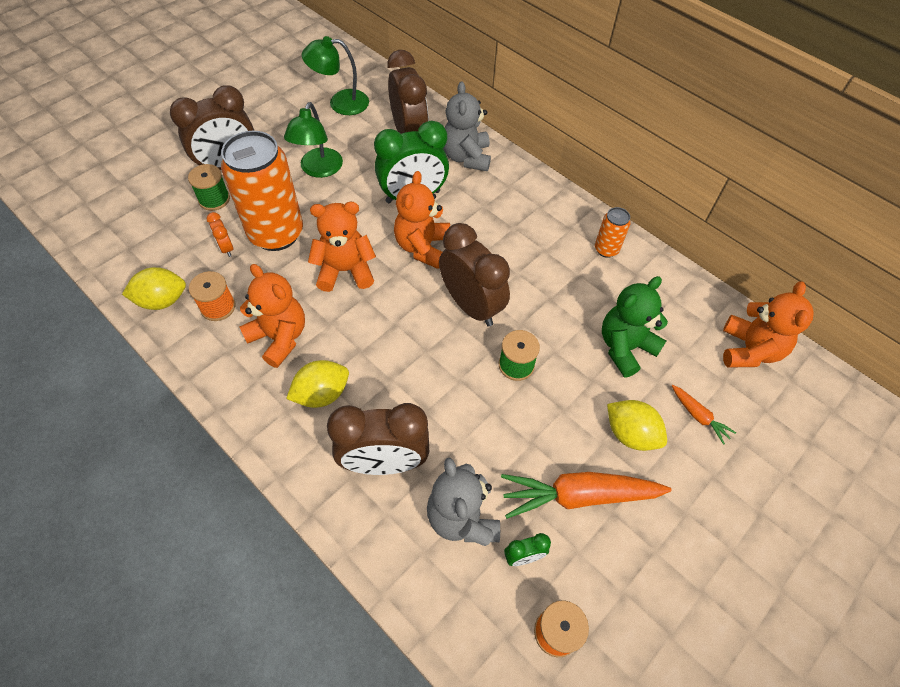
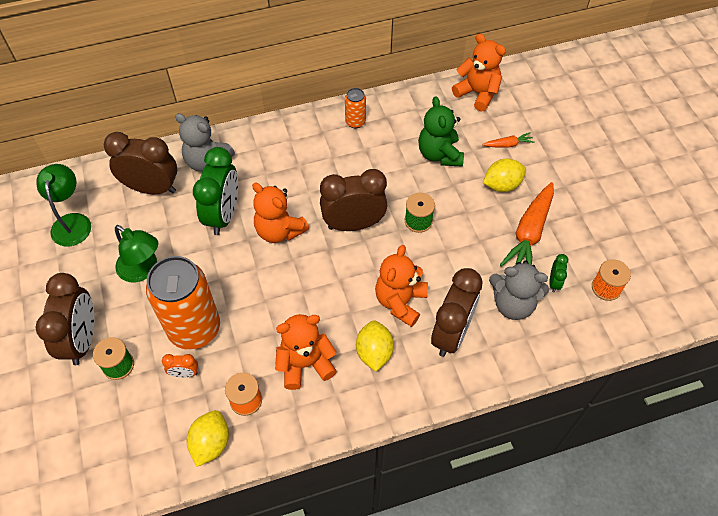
camera: 60 degrees left, 0 degrees up
(340, 103) = (72, 222): green lamp -> green lamp turned 150 degrees clockwise
(345, 271) = (268, 293): orange teddy bear -> orange teddy bear (400, 302)

